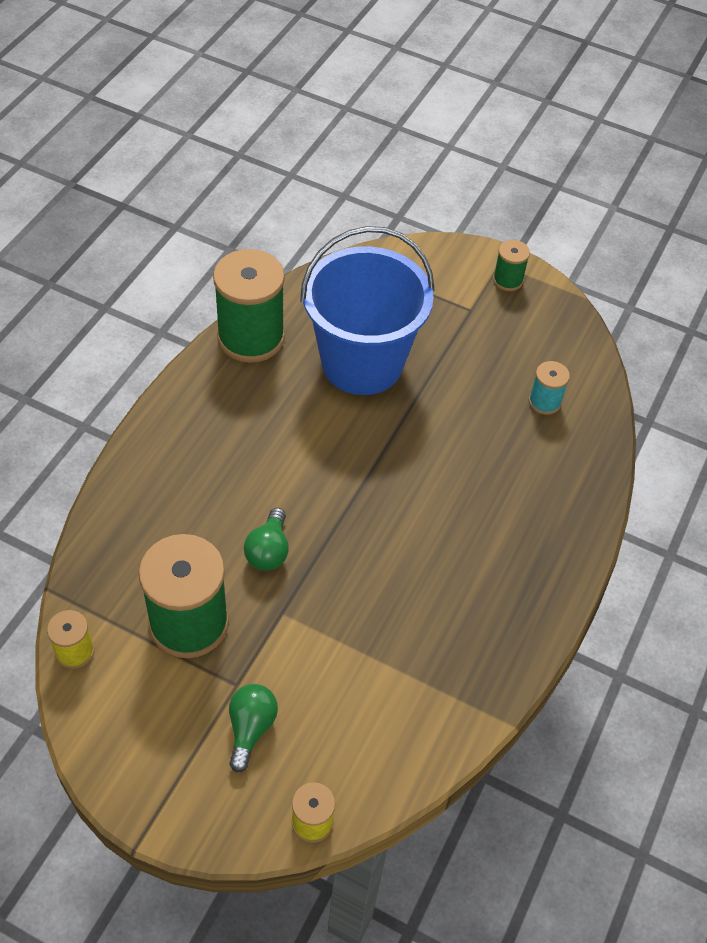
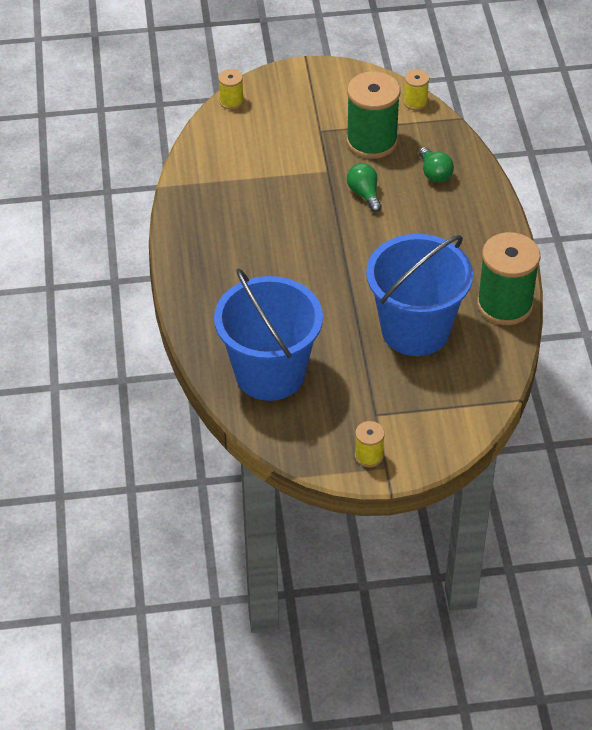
camera: 150 degrees right, 5 degrees down
(250, 728) = (295, 118): green light bulb -> green light bulb (434, 173)
(508, 280) = (369, 456): green spool -> yellow spool
(544, 402) = (270, 373): turquoise spool -> blue bucket

